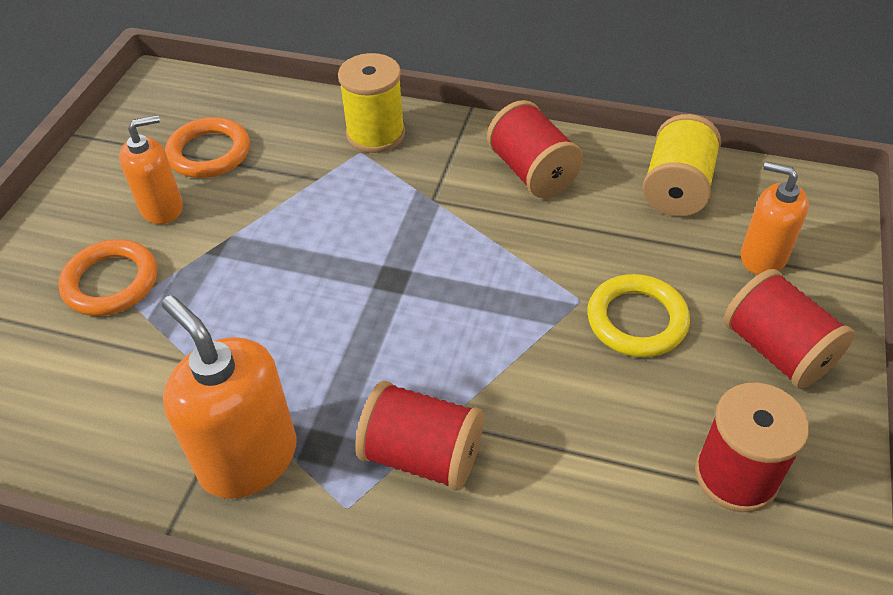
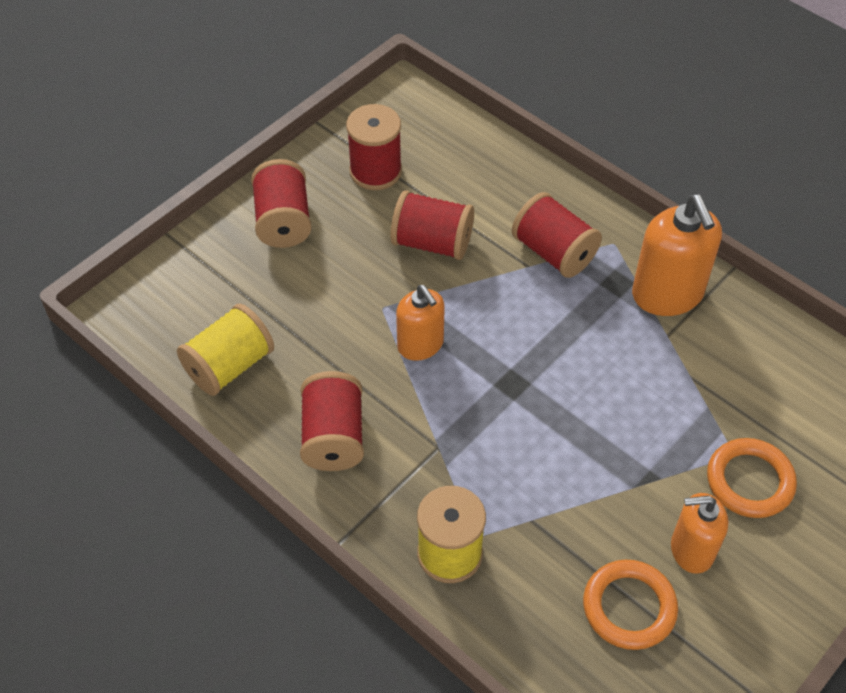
camera: 155 degrees left, 5 degrees up
(583, 401) = (432, 242): none -> red spool
(636, 320) = (355, 277): yellow ring -> none
(762, 257) = (225, 282): orange soap dispenser -> orange soap dispenser (420, 345)

